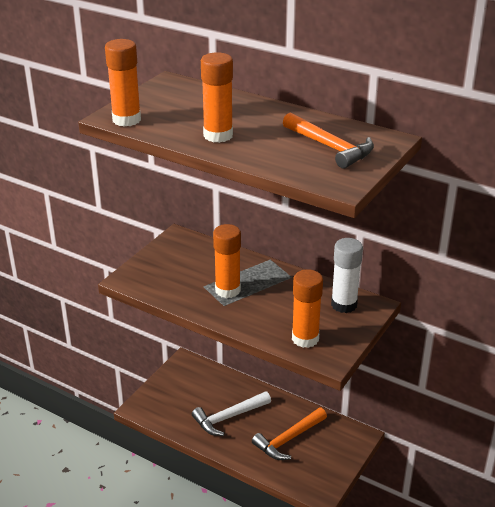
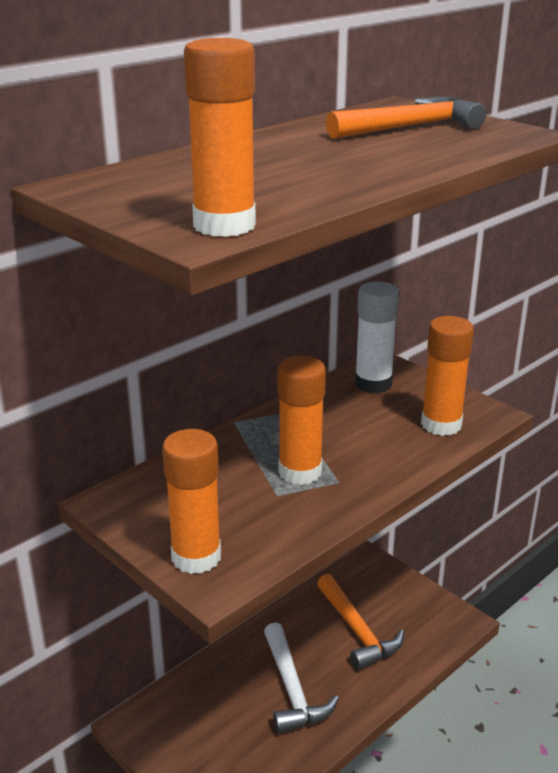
camera: 75 degrees left, 5 degrees down
(218, 135) = (337, 173): orange glue stick -> orange glue stick (196, 557)

